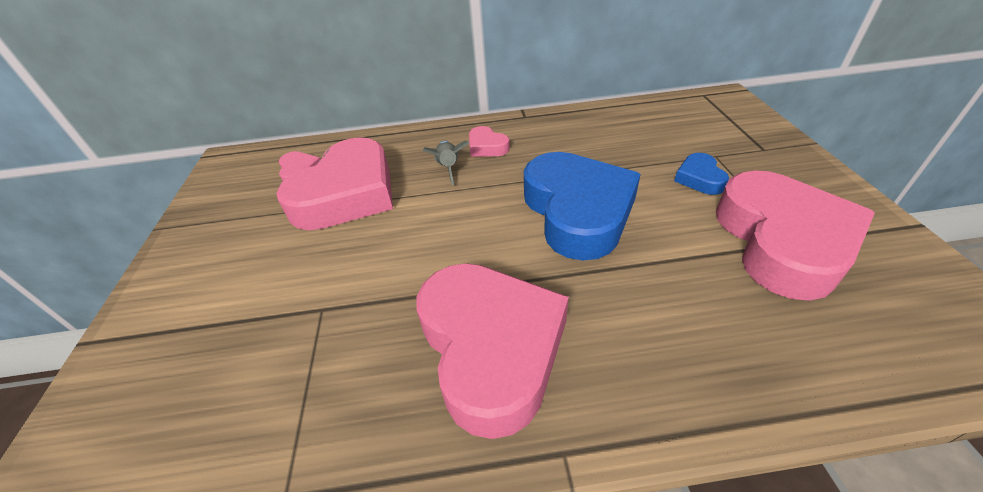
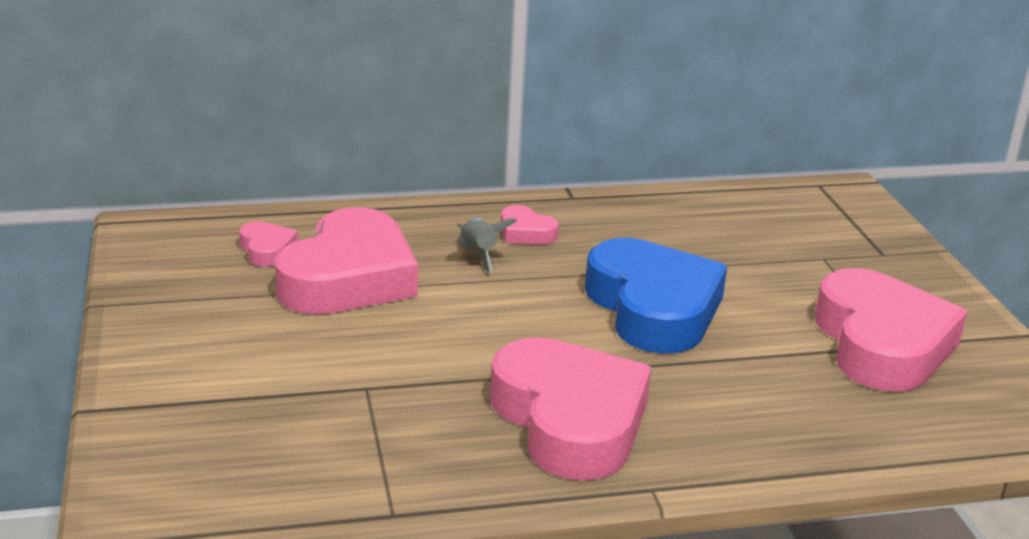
camera: 10 degrees left, 15 degrees down
(699, 178) = (800, 281): blue heart -> none

